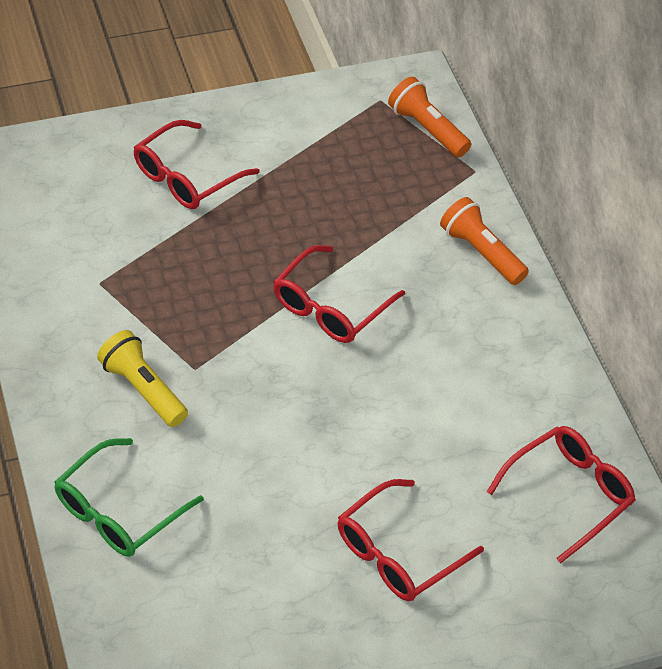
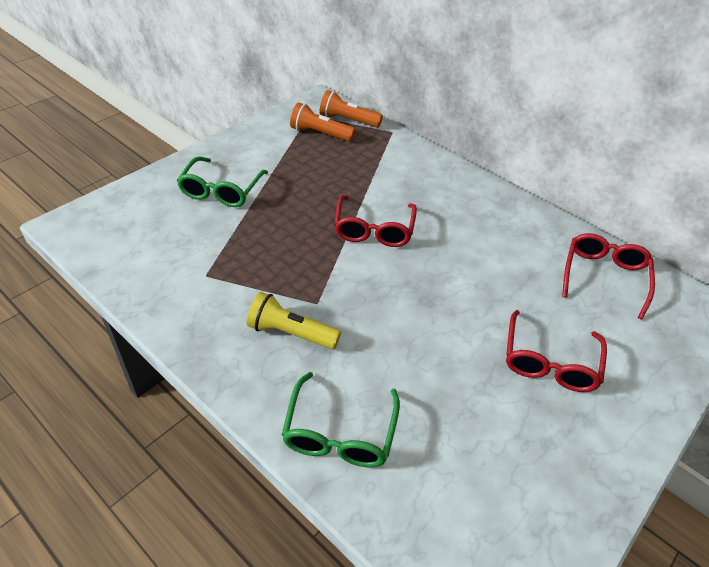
camera: 30 degrees left, 5 degrees down
(186, 177) = (221, 191): red glasses -> green glasses
(481, 252) = (432, 169): orange flashlight -> orange flashlight (320, 134)

